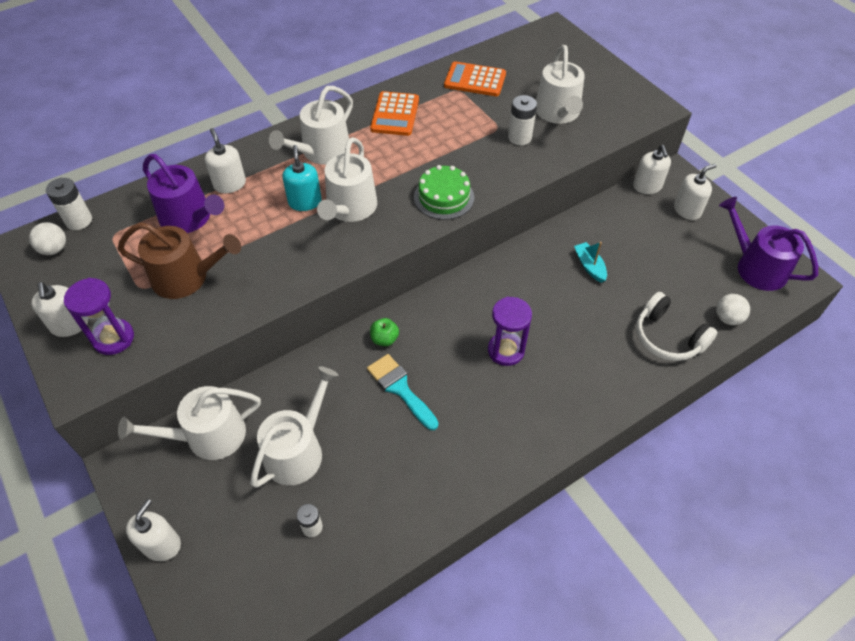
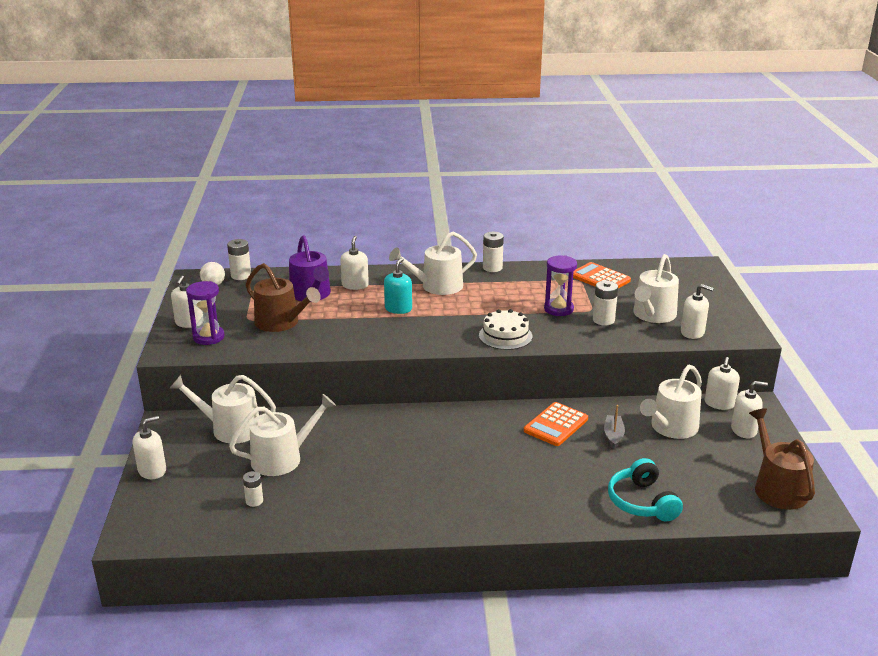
camera: 30 degrees right, 25 degrees down
(349, 208) = (427, 321): white watering can -> white watering can (671, 428)
(359, 103) = (492, 268): none -> white battery
(384, 339) = (401, 421): green apple -> none
(395, 114) = (513, 281): orange calculator -> orange calculator (556, 425)
(400, 388) = (386, 452): turquoise brush -> none
(444, 197) = (505, 336): green cake -> white cake
(506, 350) = (490, 460): purple hourglass -> purple hourglass (558, 309)
(589, 266) = (613, 436): turquoise boat -> grey boat
(608, 123) = (692, 332): none -> white soap dispenser
(668, 337) = (642, 502): white headphones -> turquoise headphones
(727, 318) = (712, 510): white ball -> none
(756, 267) = (777, 487): purple watering can -> brown watering can

